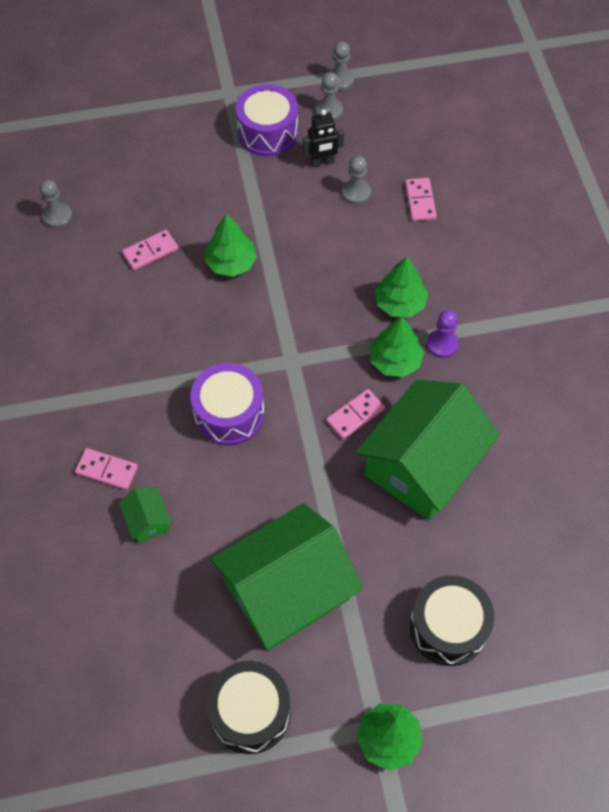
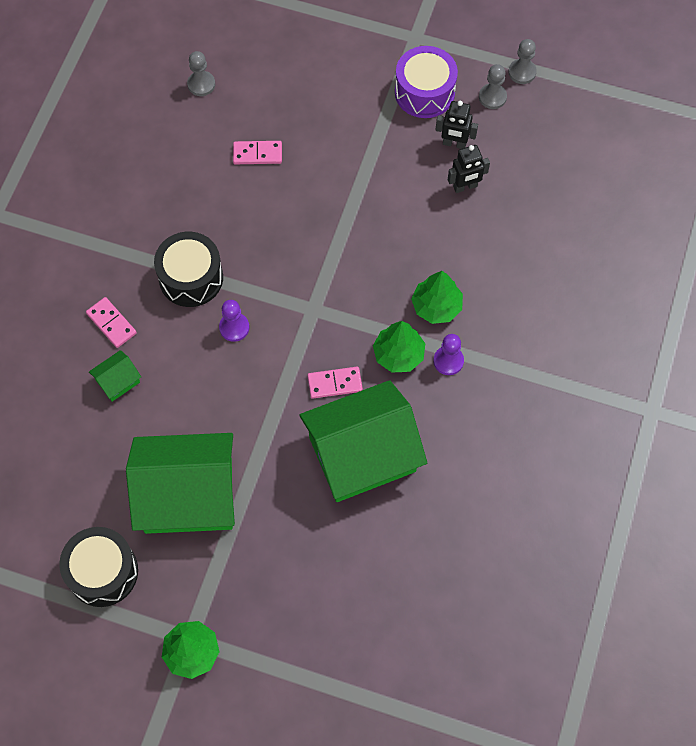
camera: 30 degrees right, 5 degrees up
(147, 521) = (118, 381): green house -> green house turned 45 degrees clockwise
(229, 413) = (234, 327): purple drum -> purple pawn
(231, 263) = (317, 198): green tree -> none
(356, 193) = (465, 187): grey pawn -> black robot
(420, 201) = (517, 222): pink domino -> none
(448, 627) = (294, 595): black drum -> black drum (191, 278)

